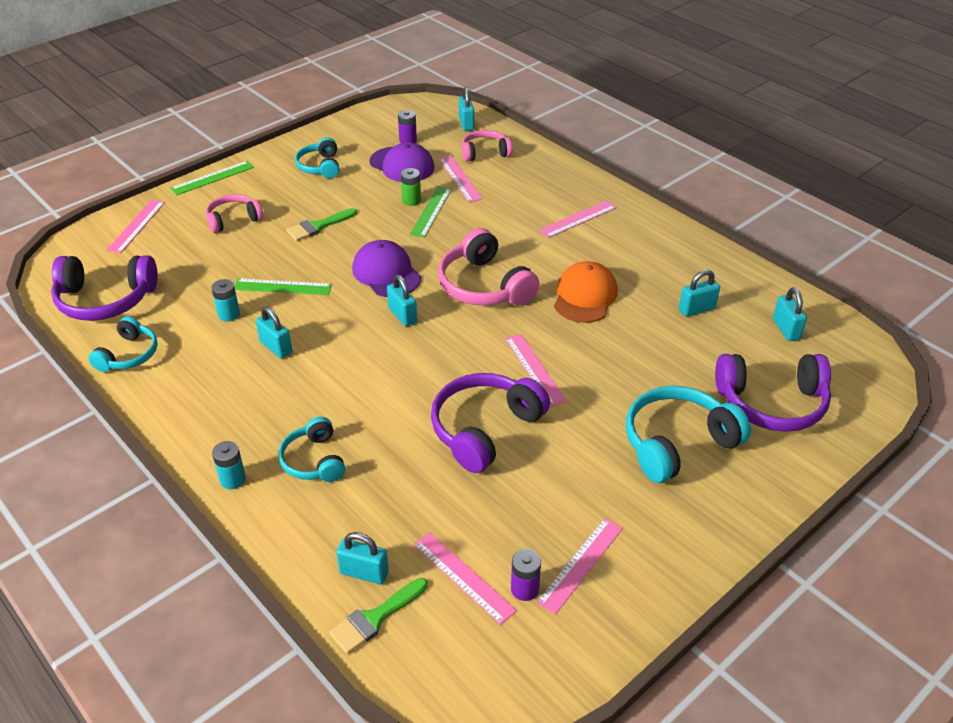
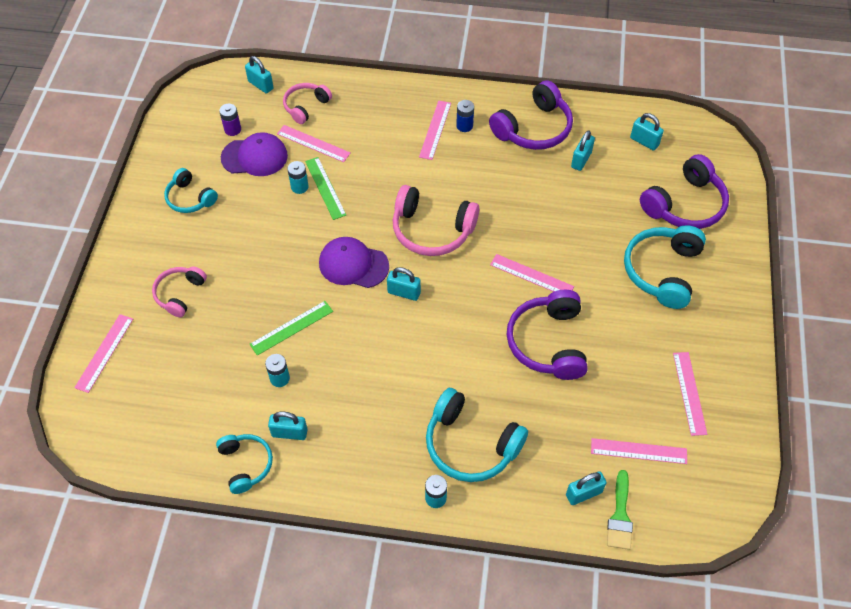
camera: 40 degrees left, 15 degrees up
(105, 300) = (166, 434): purple headphones -> purple headphones (533, 128)
(136, 226) = (104, 352): pink ruler -> pink ruler turned 45 degrees clockwise
(212, 178) = (111, 265): green ruler -> none
(276, 347) = (346, 380): turquoise padlock -> turquoise padlock (289, 433)
(314, 460) = (470, 444): turquoise headphones -> turquoise headphones, size x1.65
(318, 226) = (255, 256): green brush -> none
(411, 200) = (299, 187): green battery -> turquoise battery
(524, 589) = (677, 432): purple battery -> none
(585, 296) = (504, 195): orange cap -> none
(609, 229) = (464, 126): none -> blue battery

